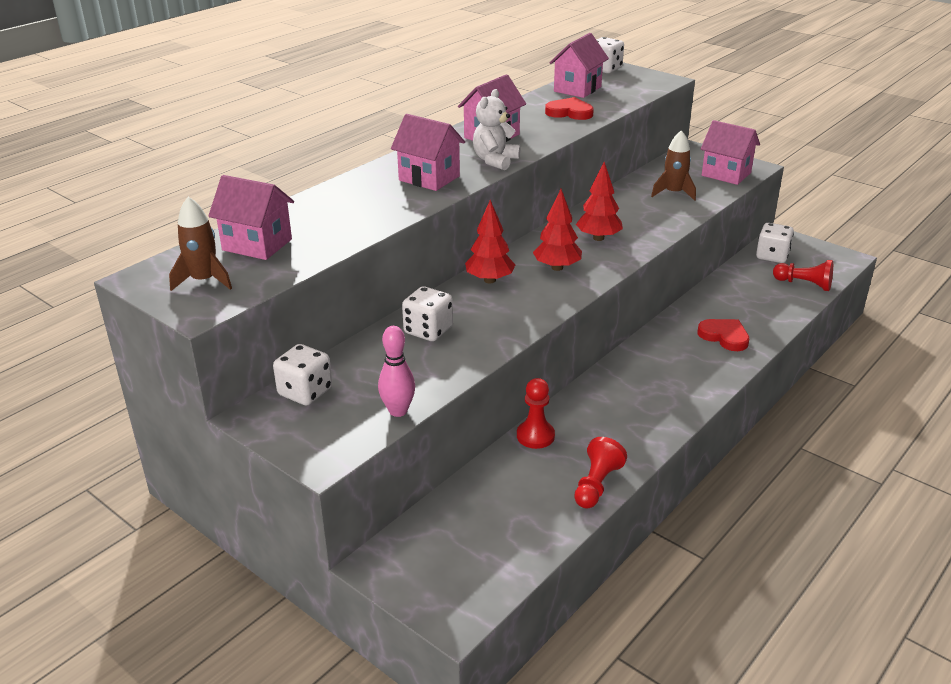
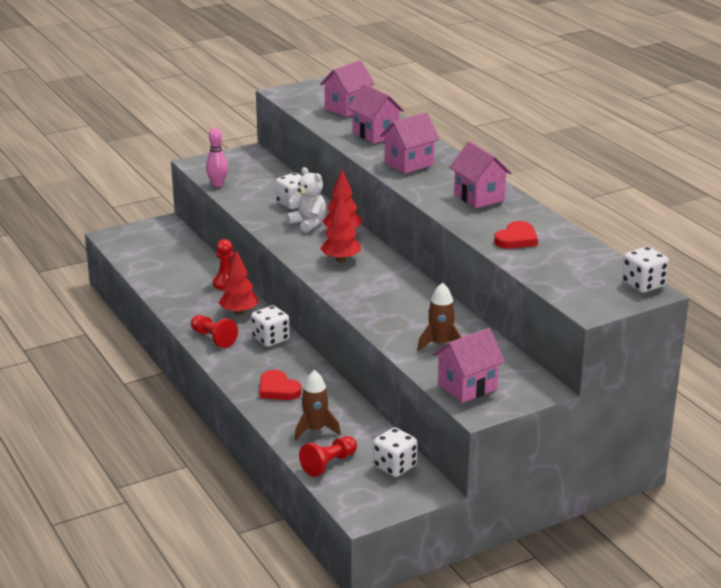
camera: 110 degrees right, 5 degrees down
(204, 281) = (313, 94): brown rocket -> brown rocket (315, 430)
(305, 392) = (259, 164): white dice -> white dice (270, 339)
(495, 161) = (424, 190): white teddy bear -> white teddy bear (308, 223)
(577, 89) = (582, 256): pink house -> pink house (375, 134)
(596, 485) = (163, 292): red pawn -> red pawn (213, 338)
(598, 238) = (376, 286): red tree -> red tree (239, 312)
(724, 336) = (278, 389): red heart -> red heart turned 75 degrees clockwise

